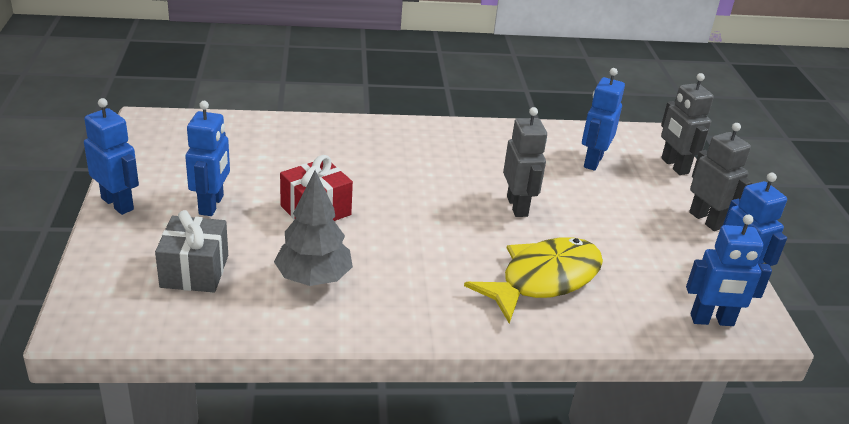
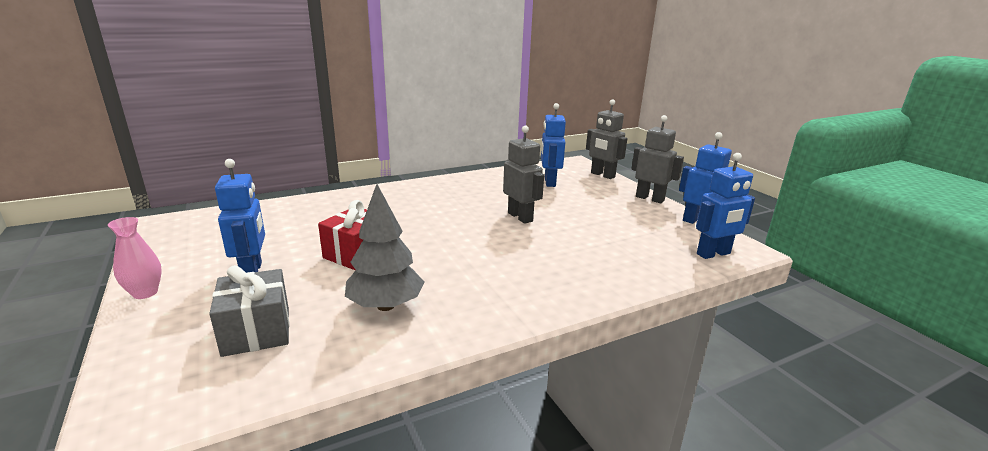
camera: 20 degrees left, 10 degrees down
(118, 204) = (145, 293): blue robot -> pink vase
(544, 280) = (578, 258): yellow fish -> none

